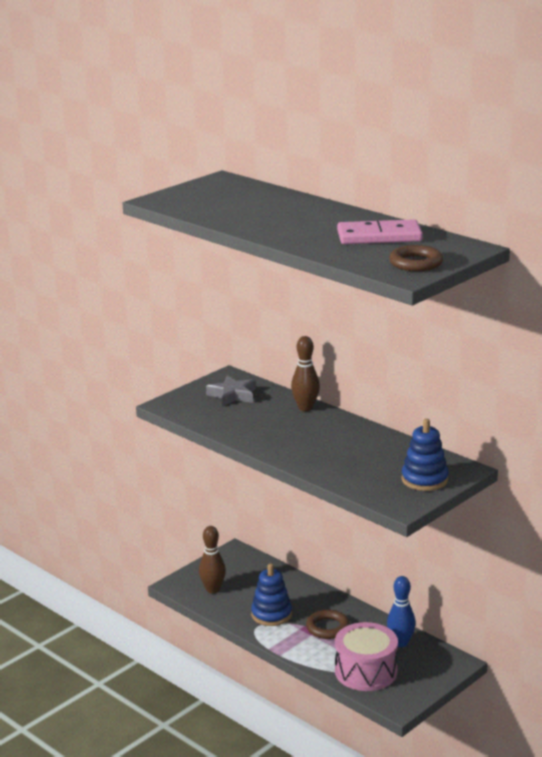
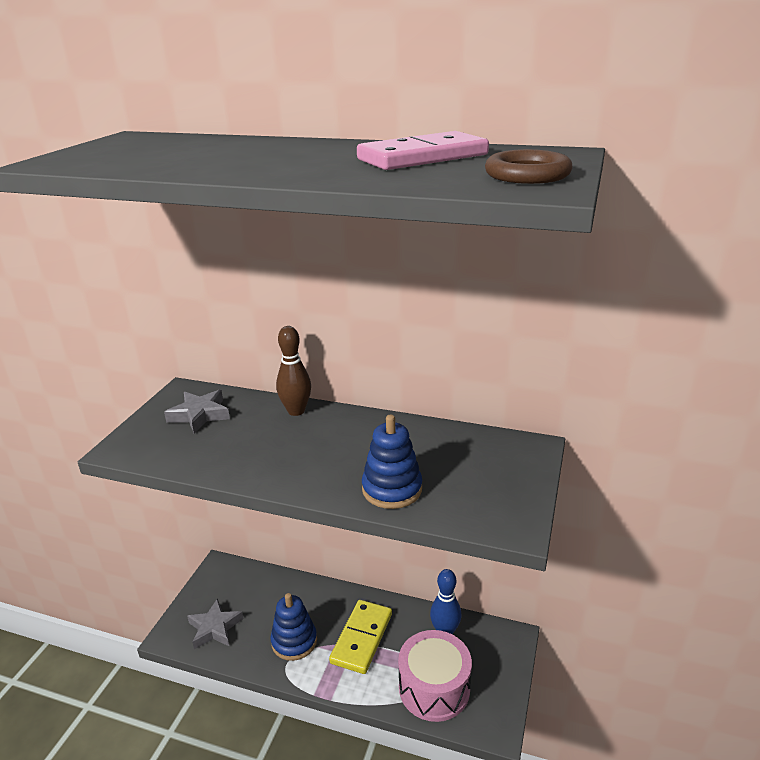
camera: 25 degrees left, 5 degrees up
(213, 589) = (215, 628): brown bowling pin -> grey star
(327, 628) = (362, 638): brown ring -> yellow domino
(424, 479) = (504, 475): blue stacking toy -> blue stacking toy (392, 489)

